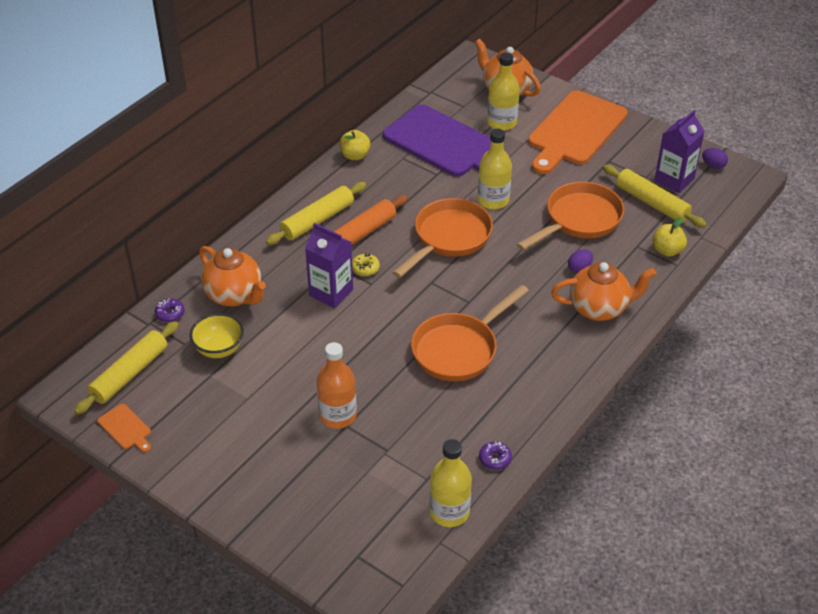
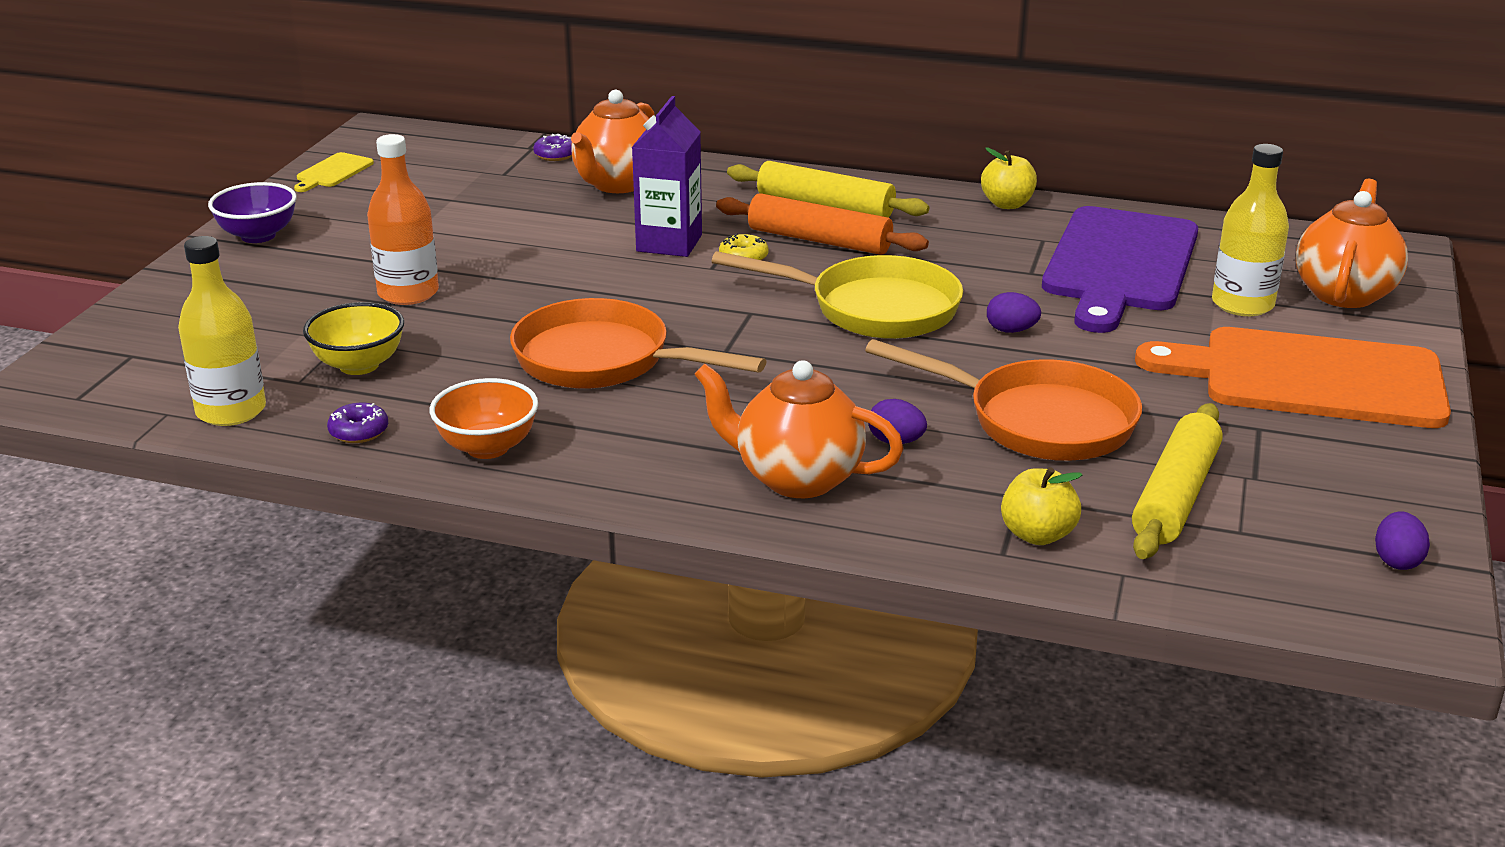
camera: 70 degrees right, 15 degrees down
(126, 428) = (332, 172): orange cutting board -> yellow cutting board
(129, 374) = (431, 155): yellow rolling pin -> none
(212, 479) = (258, 236): none -> purple bowl
(219, 349) = (504, 195): yellow bowl -> yellow bowl (359, 365)
(448, 238) = (873, 308): orange pan -> yellow pan
(493, 200) = (1011, 330): yellow bottle -> purple egg
(531, 410) = (488, 447): none -> orange bowl
(599, 308) = (797, 478): orange teapot -> orange teapot turned 135 degrees clockwise
(674, 180) = (1284, 514): purple carton -> none

